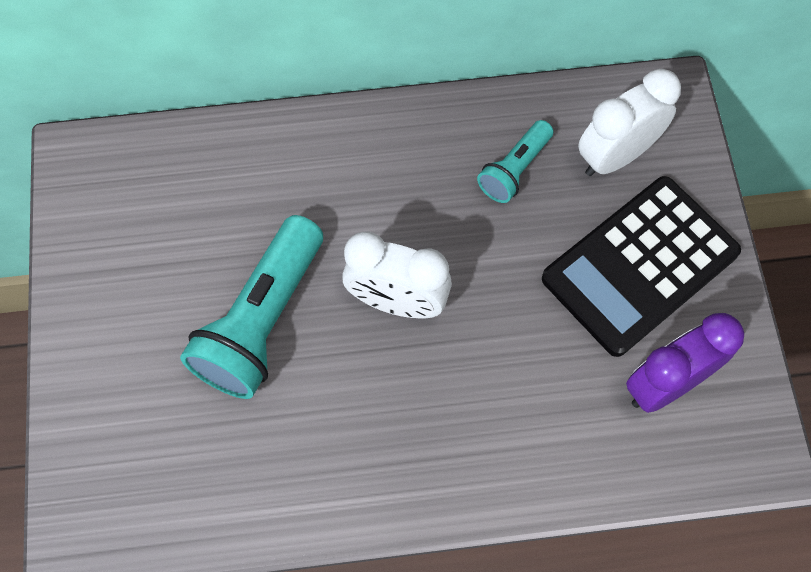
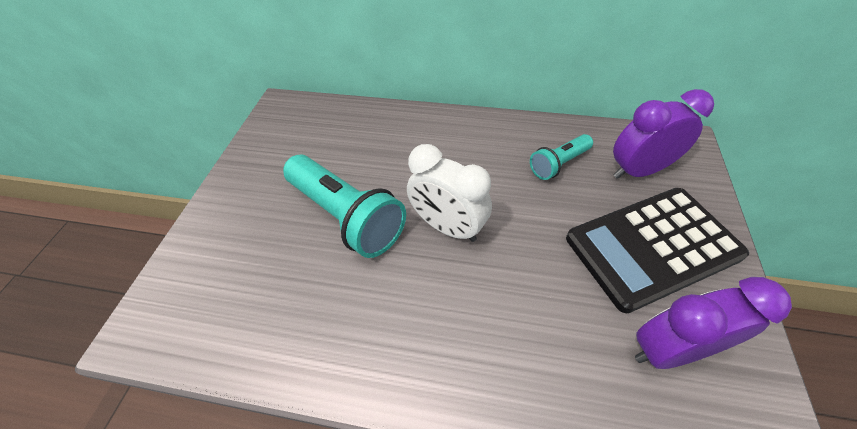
camera: 20 degrees right, 15 degrees down
(262, 320) = (346, 216): turquoise flashlight -> turquoise flashlight turned 90 degrees counterclockwise
(615, 156) = (638, 170): white clock -> purple clock

